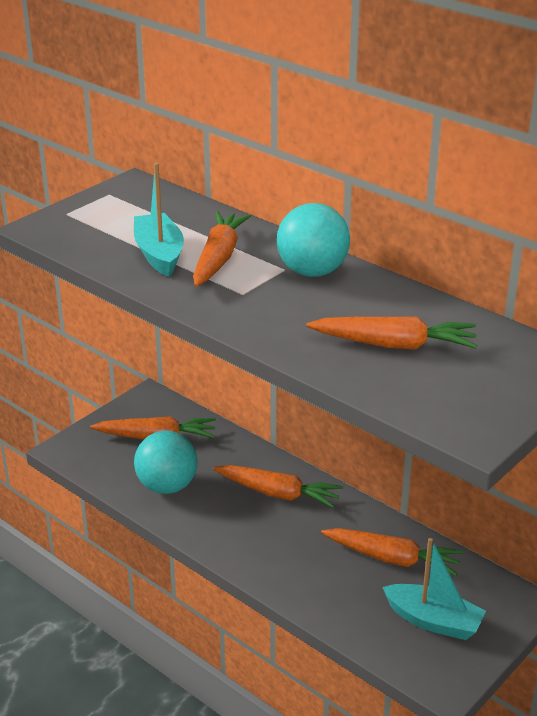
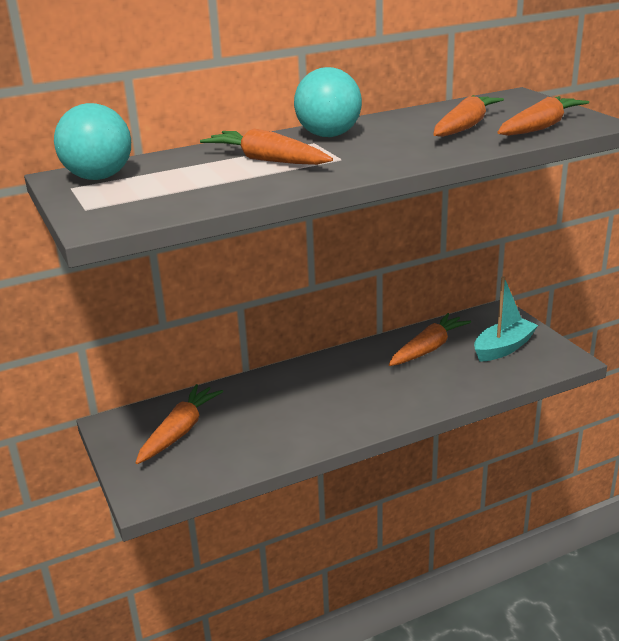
camera: 65 degrees left, 5 degrees down
(159, 254) = (231, 179): turquoise boat -> none
(167, 486) = (259, 439): turquoise ball -> turquoise ball (99, 177)
(278, 493) = (315, 381): orange carrot -> orange carrot (540, 127)

